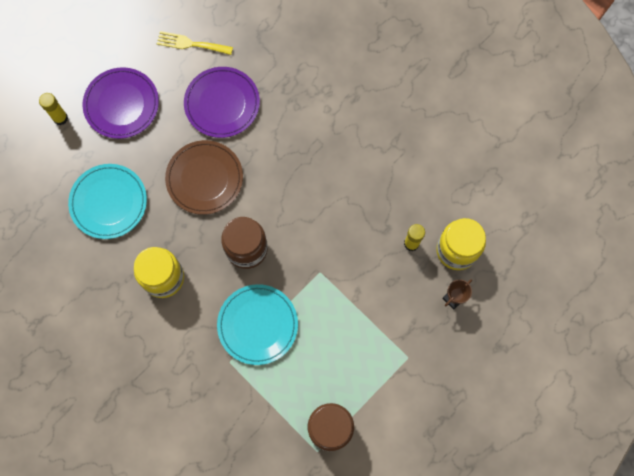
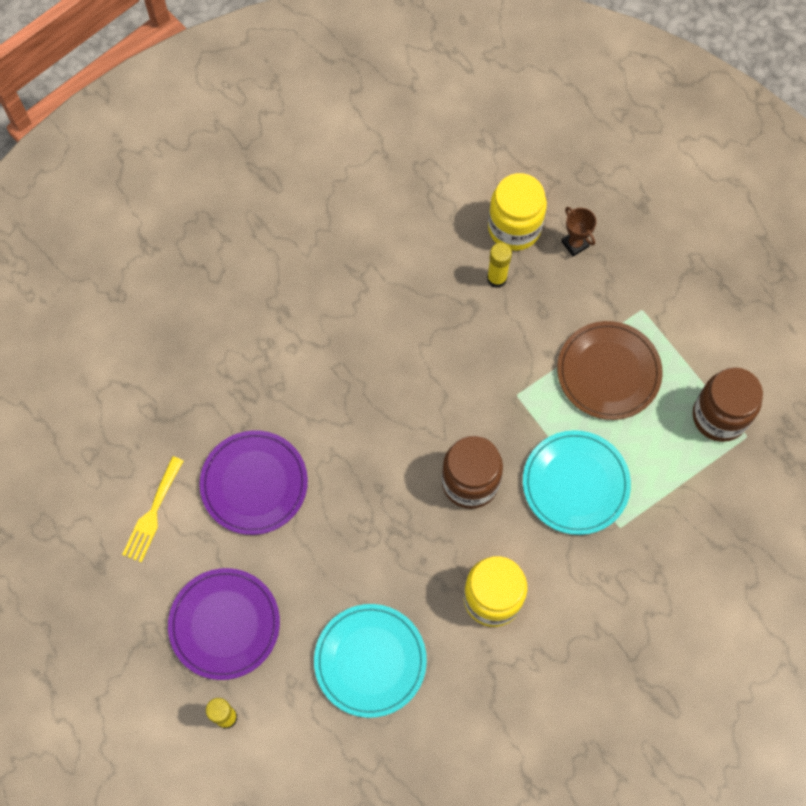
camera: 80 degrees left, 5 degrees down
(204, 178) = (360, 523): brown plate -> brown plate (608, 372)

